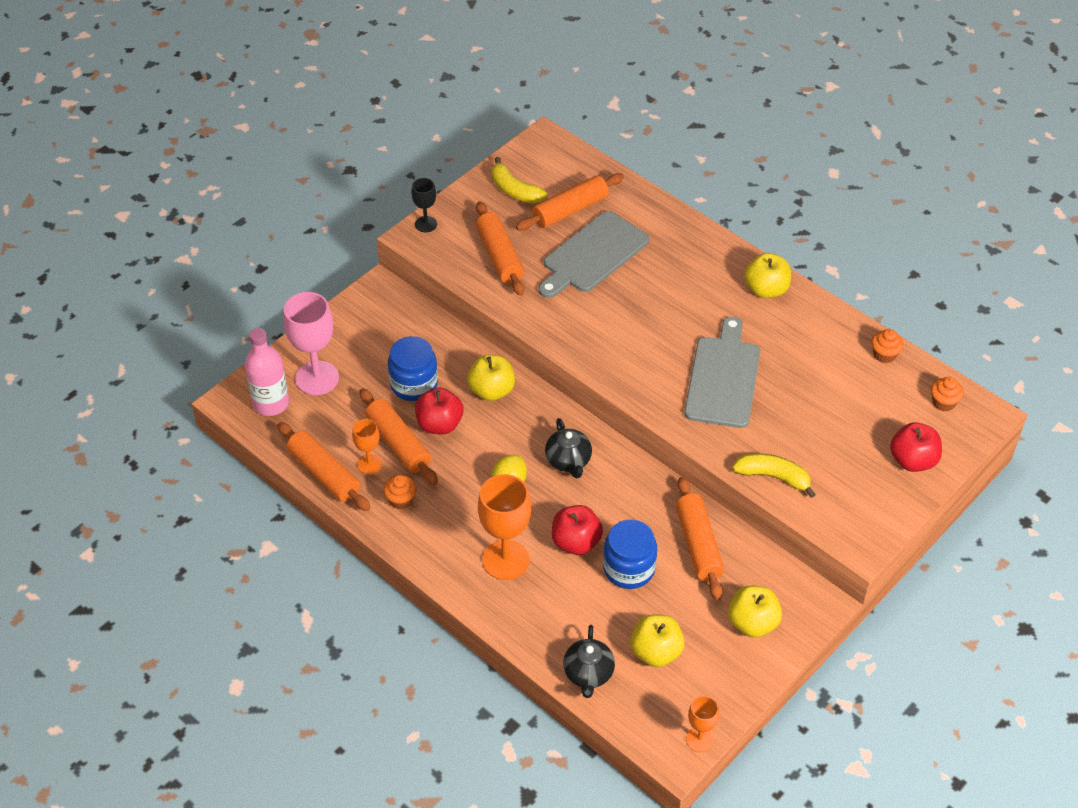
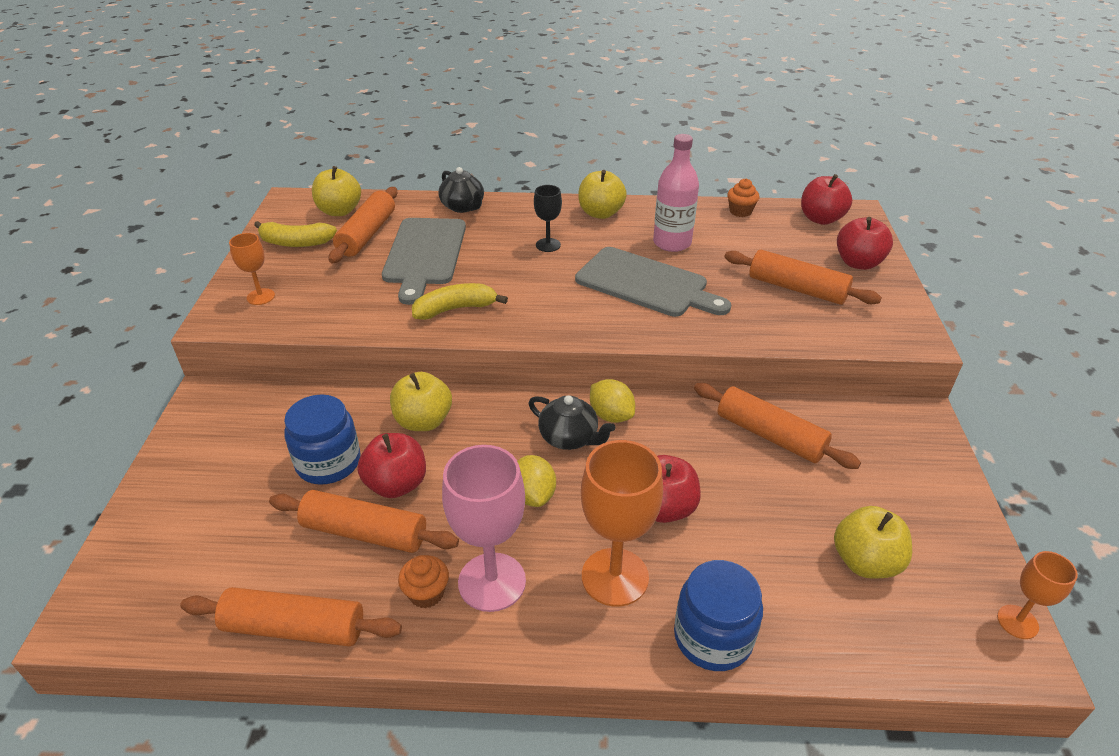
camera: 40 degrees left, 10 degrees down
(271, 403) = (147, 589): pink bottle -> pink bottle (672, 243)
(317, 378) = (194, 523): pink goblet -> pink goblet (492, 582)
(369, 464) = (348, 578): orange goblet -> orange goblet (261, 297)
(426, 224) = (221, 304): black goblet -> black goblet (548, 245)
(499, 256) = (331, 294): orange rolling pin -> orange rolling pin (797, 288)
(588, 673) = (838, 638): black teapot -> black teapot (463, 207)
(611, 462) = (611, 415): none -> yellow lemon
(629, 568) = (741, 498): blue jar -> blue jar (713, 637)
(723, 378) = (646, 284): grey cutting board -> grey cutting board turned 150 degrees clockwise
(752, 623) = (900, 471): yellow apple -> yellow apple (339, 211)
(773, 477) = (783, 330): yellow banana -> yellow banana (455, 309)
(943, 402) = (821, 219): orange cupcake -> red apple

